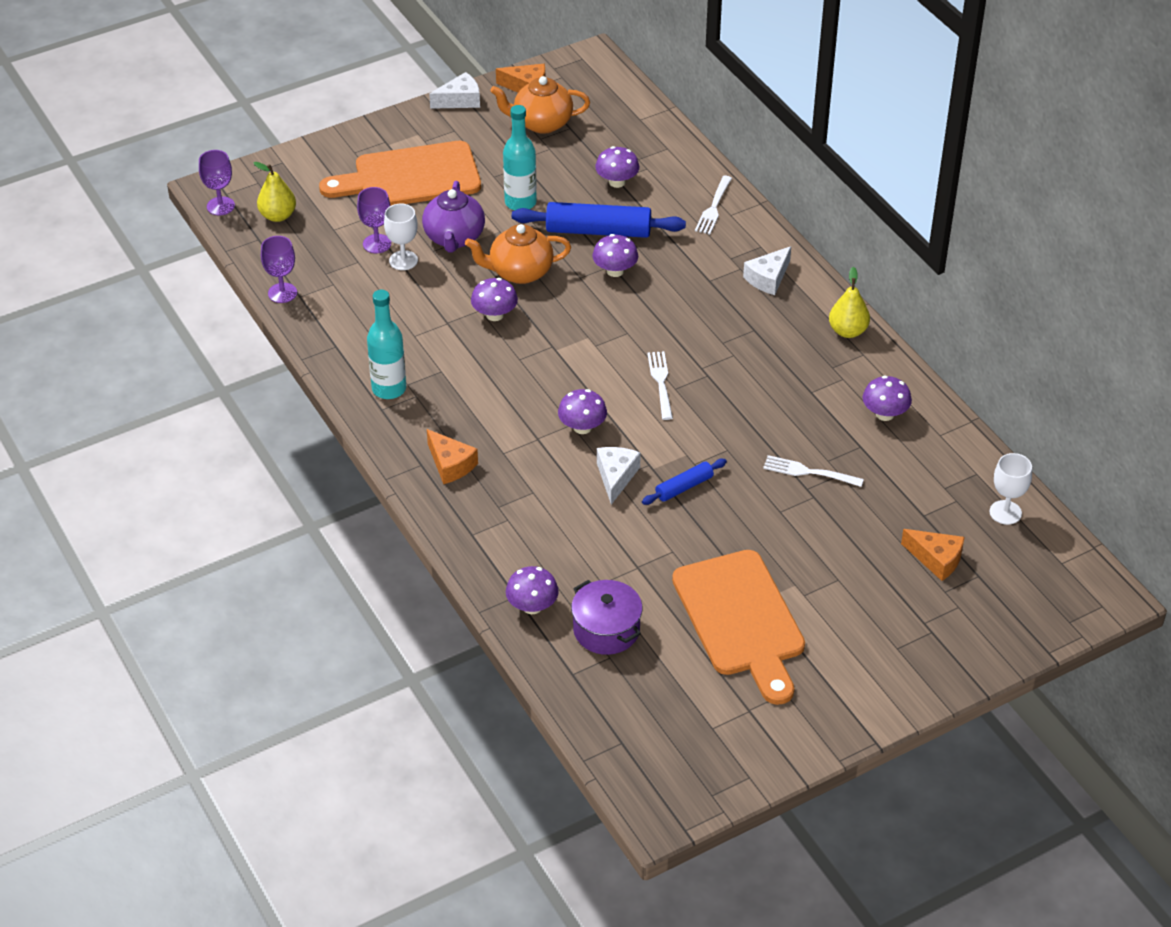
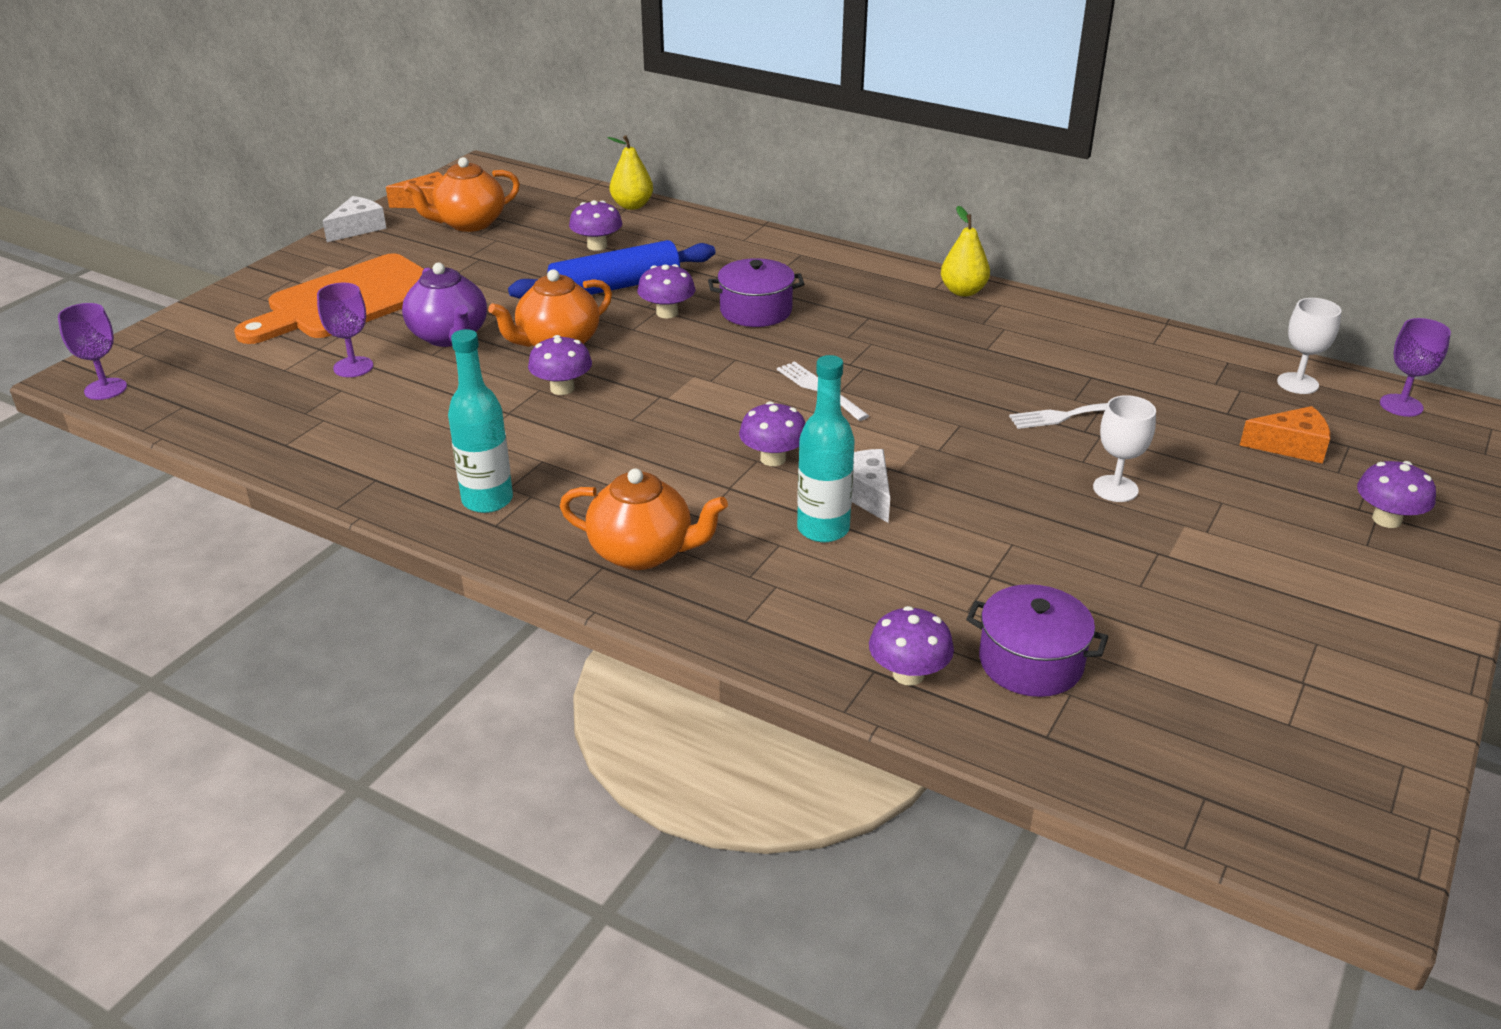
camera: 30 degrees left, 10 degrees down
(278, 216) = (196, 377): yellow pear -> yellow pear (632, 206)
(282, 293) = (257, 448): purple goblet -> purple goblet (1401, 405)
(403, 260) = (401, 372): white goblet -> white goblet (1115, 489)
(450, 464) = (643, 552): orange cheese -> orange teapot
(520, 203) = (503, 288): turquoise bottle -> turquoise bottle (823, 529)
(678, 292) = (756, 311): none -> purple pot
(684, 487) = (952, 475): blue rolling pin -> none
(713, 207) = (720, 238): white fork -> none
(741, 620) = (1172, 585): orange cutting board -> none
(768, 278) = (836, 275): white cheese -> none
(885, 414) = (1080, 343): purple mushroom -> purple mushroom (1386, 519)

